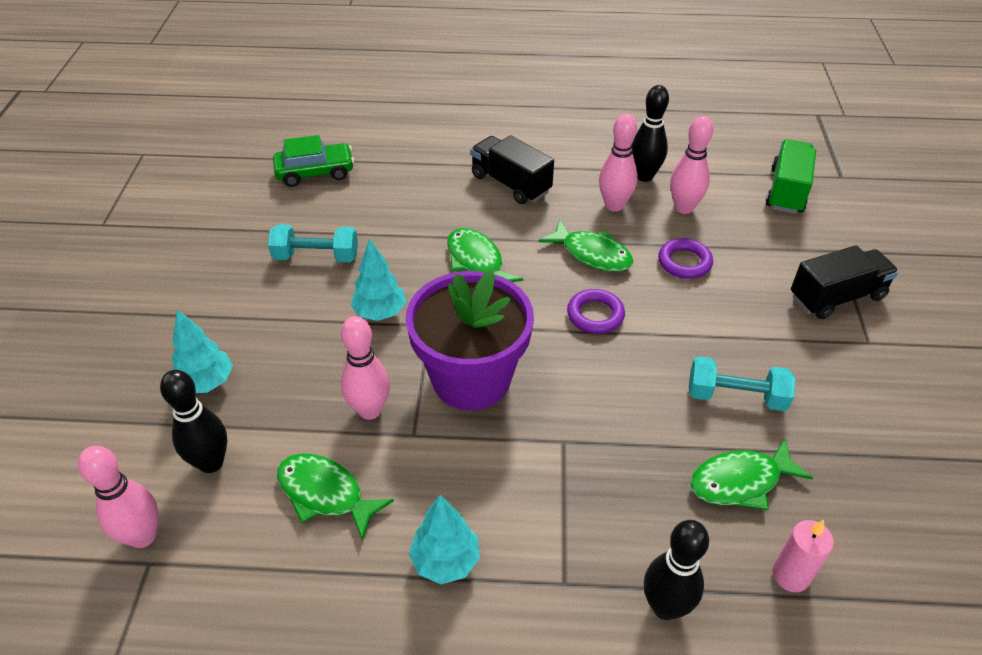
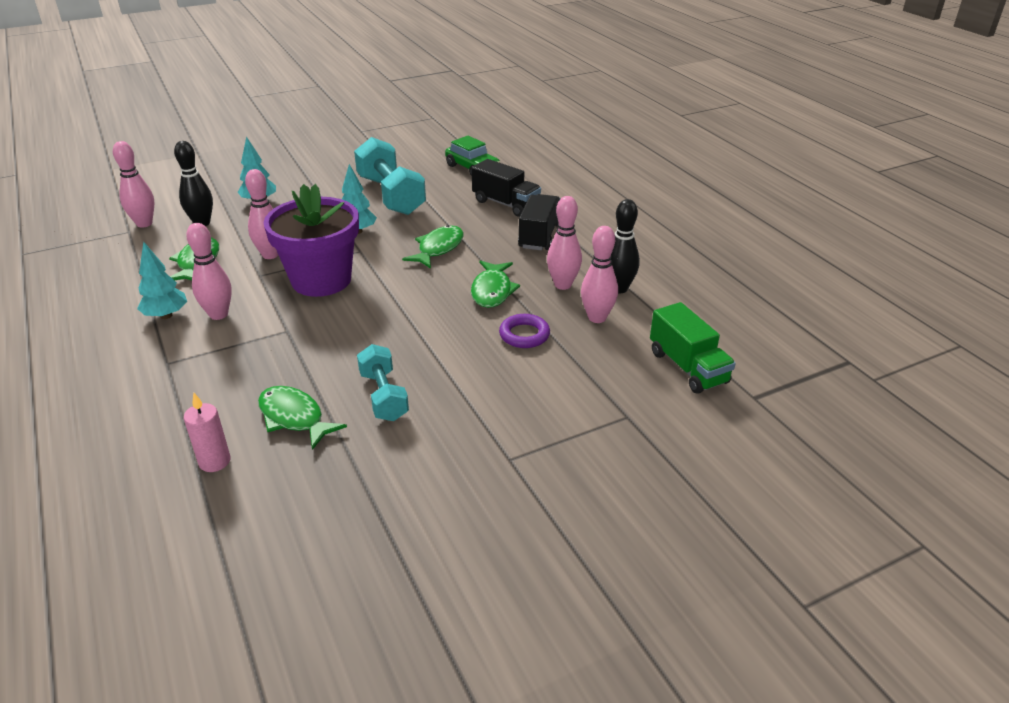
camera: 60 degrees right, 10 degrees down
(316, 257) = (391, 195): turquoise dumbbell -> turquoise dumbbell, size x1.68
(482, 501) = (218, 314): none -> pink bowling pin
(595, 315) = (424, 310): purple ring -> none
(665, 606) = (164, 408): black bowling pin -> none
(786, 191) = (687, 367): green truck -> green truck turned 75 degrees clockwise
(836, 297) = (556, 428): black truck -> black truck (506, 204)

